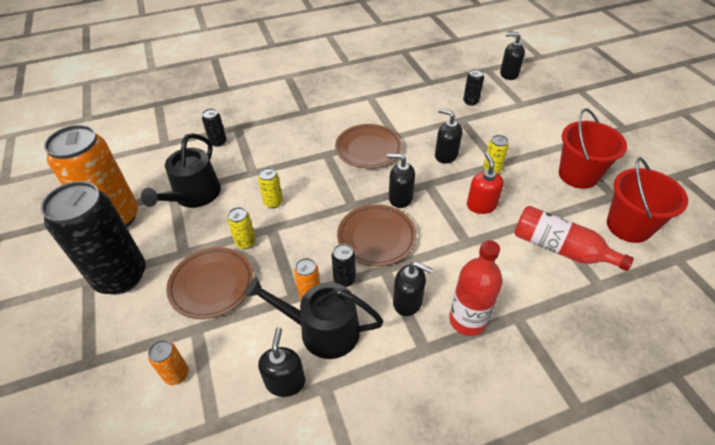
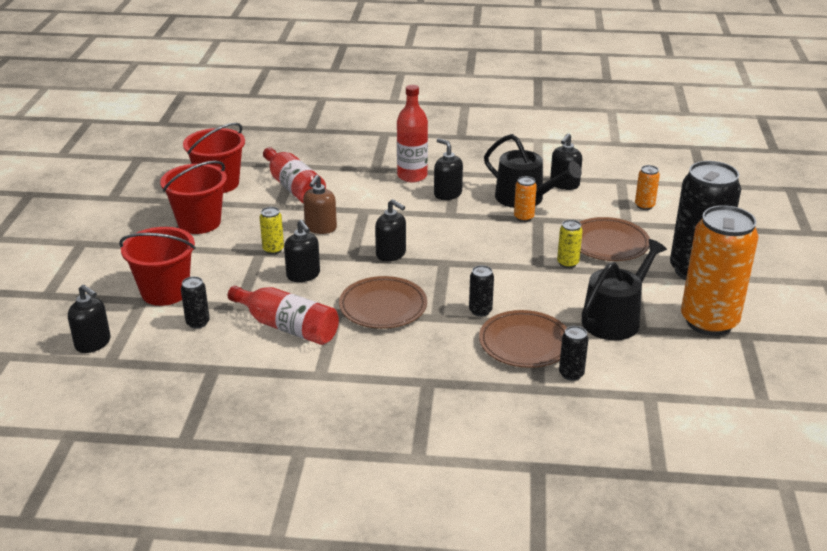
camera: 155 degrees left, 15 degrees down
(273, 202) = (526, 287): yellow can -> none
(344, 279) = (489, 217): black can -> black can (480, 311)
(376, 237) = (440, 234): brown plate -> brown plate (525, 343)
(415, 116) = (287, 327): none -> red bottle
(481, 205) = (320, 228): red soap dispenser -> brown soap dispenser
(516, 113) = (165, 292): none -> red bucket

